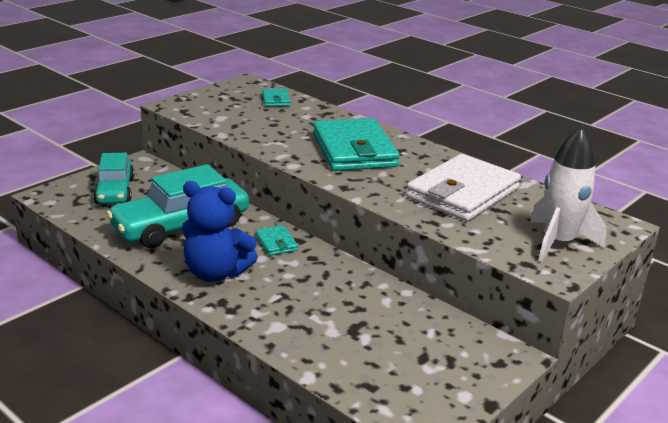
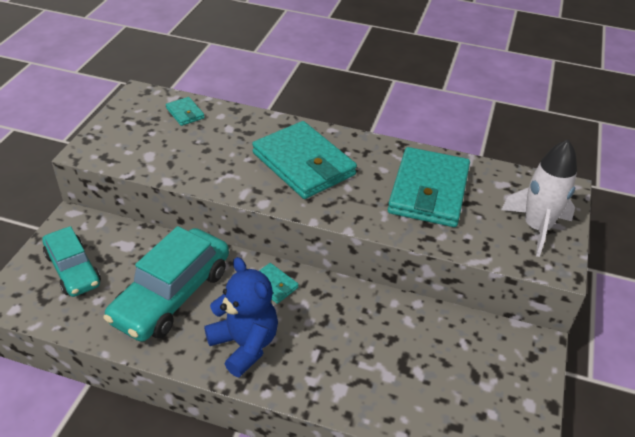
camera: 25 degrees left, 15 degrees up
(216, 273) = (244, 345): blue teddy bear -> blue teddy bear turned 120 degrees counterclockwise
(463, 193) = (428, 191): white wallet -> turquoise wallet

